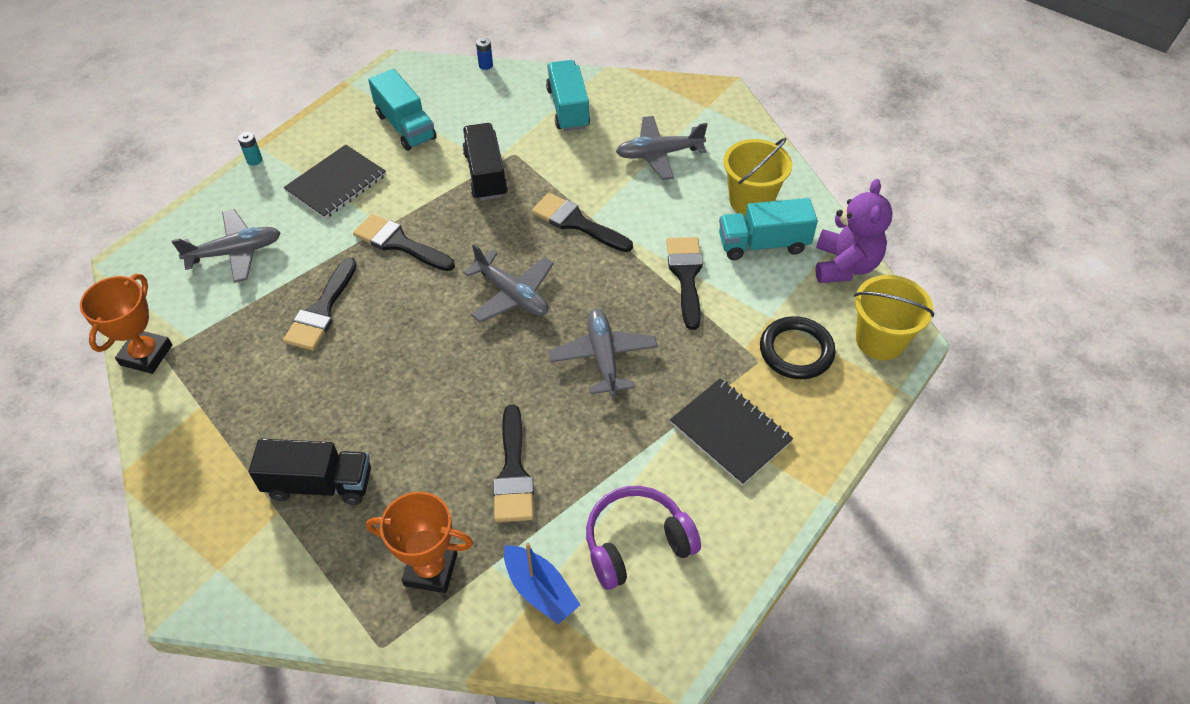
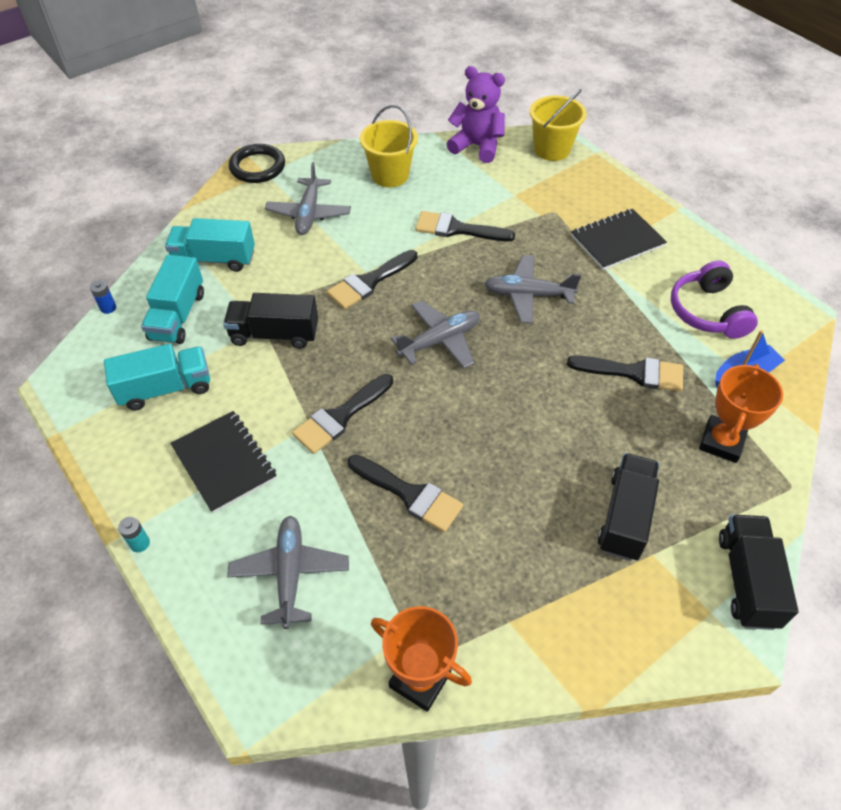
camera: 75 degrees left, 0 degrees up
(255, 602) = (747, 580): none -> black truck
(763, 244) = (439, 180): turquoise truck -> turquoise truck (178, 316)
(796, 351) = (550, 190): black ring -> black ring (257, 167)

